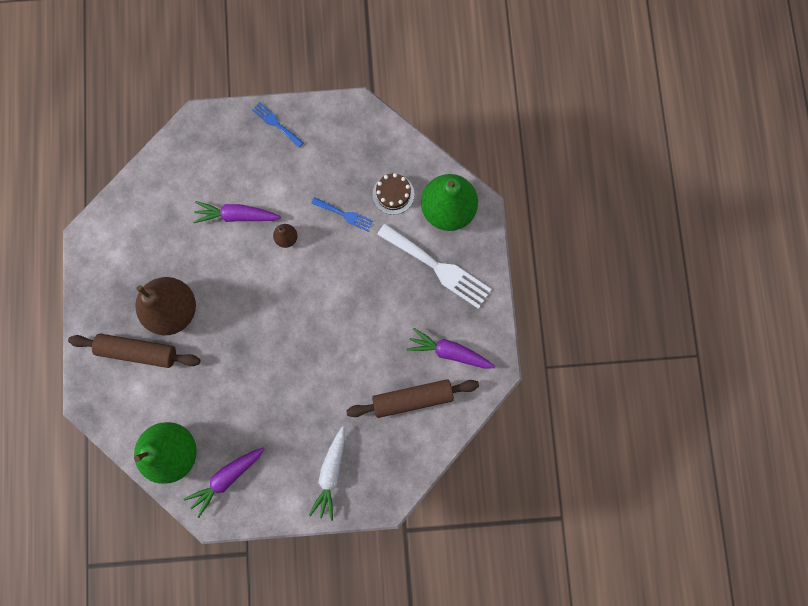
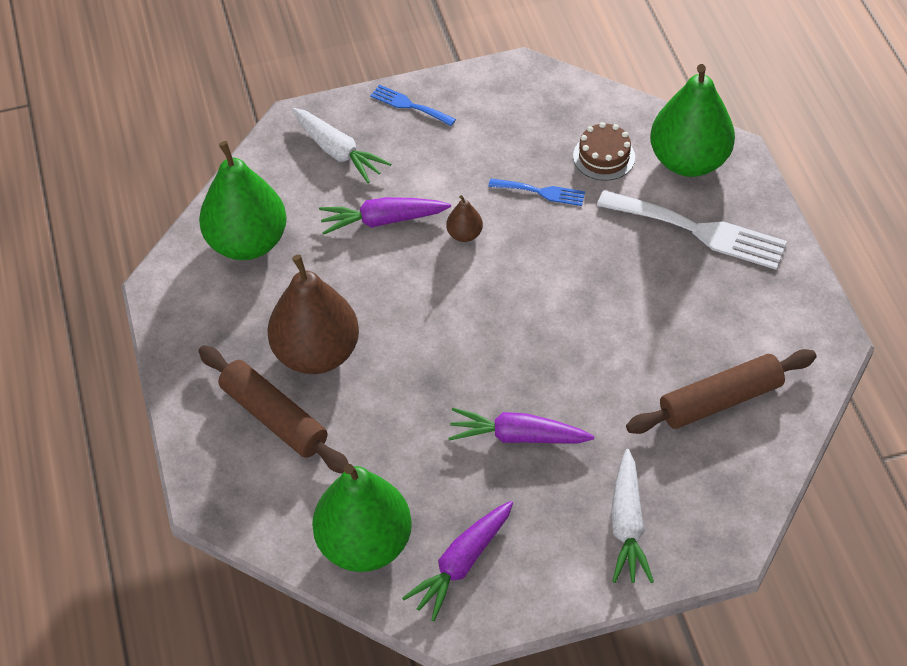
camera: 10 degrees left, 25 degrees down
(137, 351) = (274, 417): brown rolling pin -> brown rolling pin turned 45 degrees clockwise
(147, 215) = (247, 242): none -> green pear
(220, 153) = (338, 152): none -> white carrot
(449, 352) = (754, 330): purple carrot -> purple carrot (517, 436)

